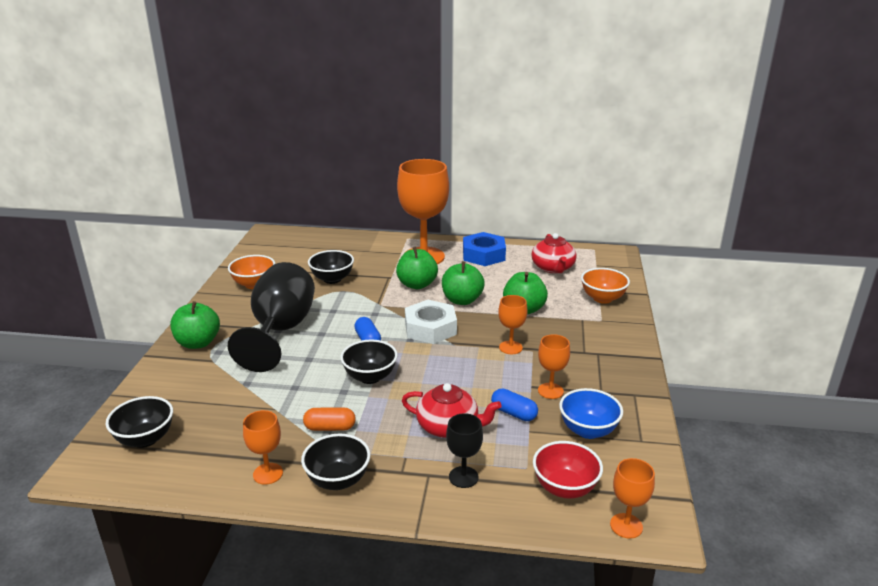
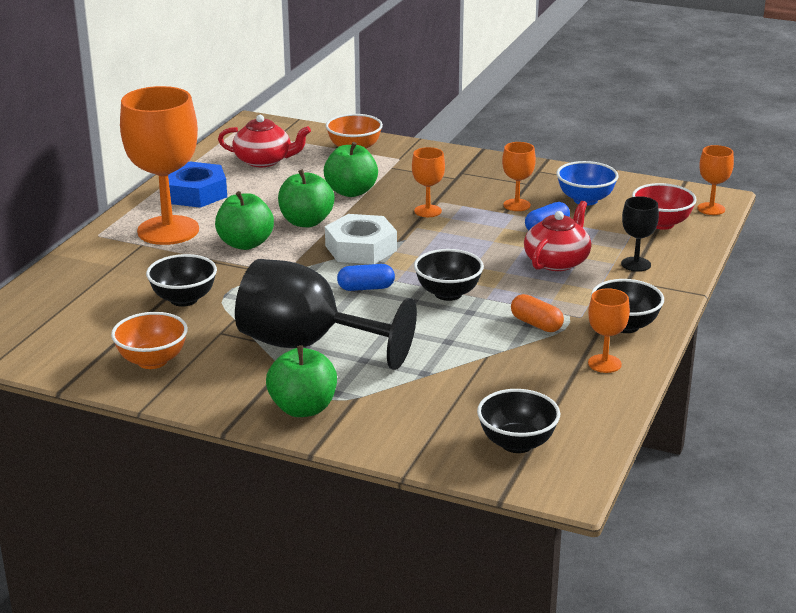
camera: 75 degrees left, 0 degrees up
(330, 427) = (536, 324): orange capsule -> orange capsule turned 60 degrees counterclockwise

